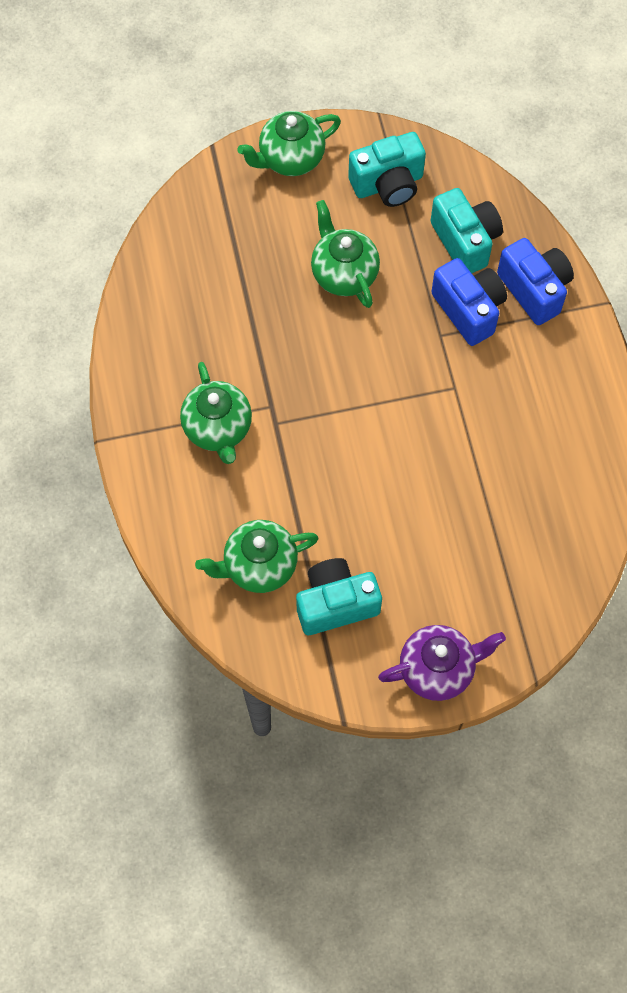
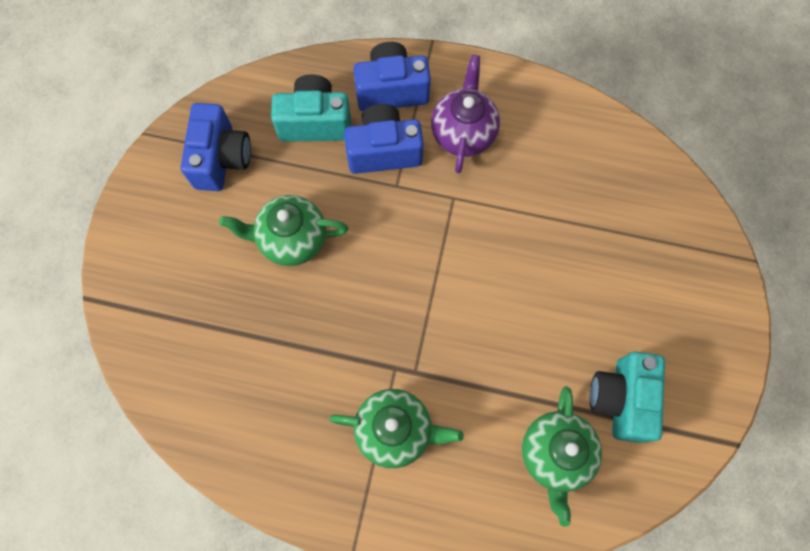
camera: 65 degrees left, 5 degrees up
(290, 159) = (144, 231): green teapot -> none
(388, 184) = (221, 159): turquoise camera -> blue camera
(437, 669) = (717, 337): purple teapot -> purple teapot (463, 133)

